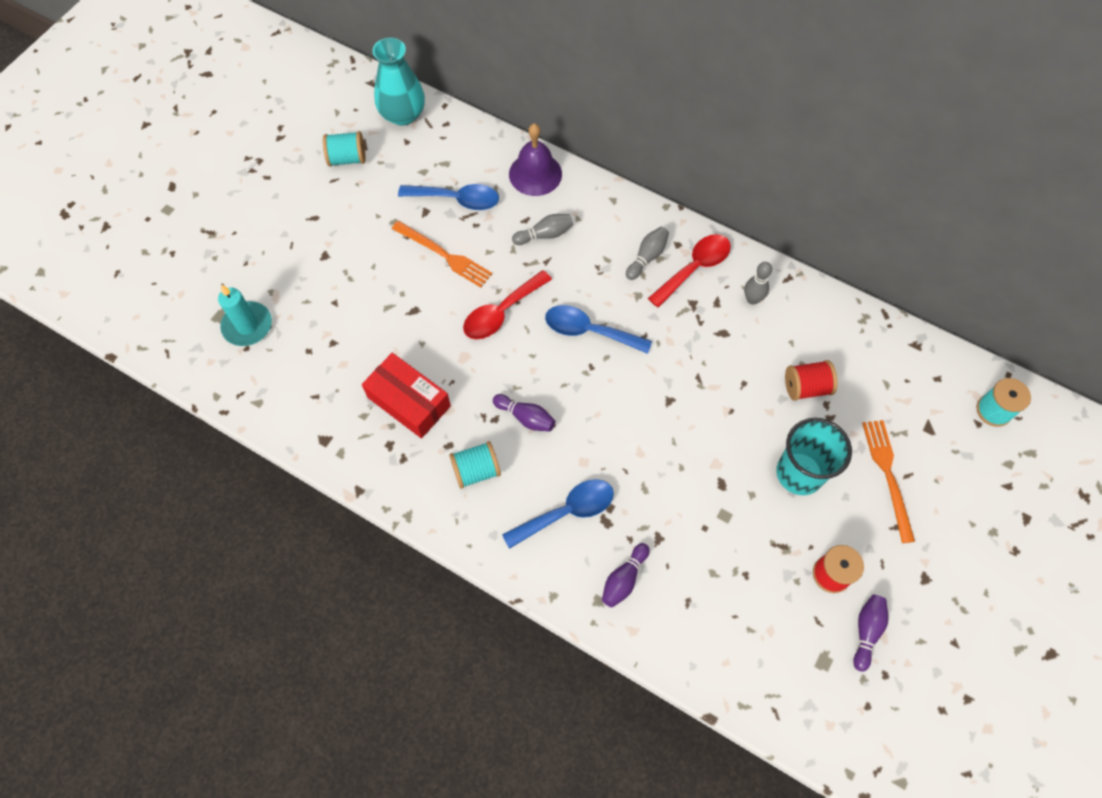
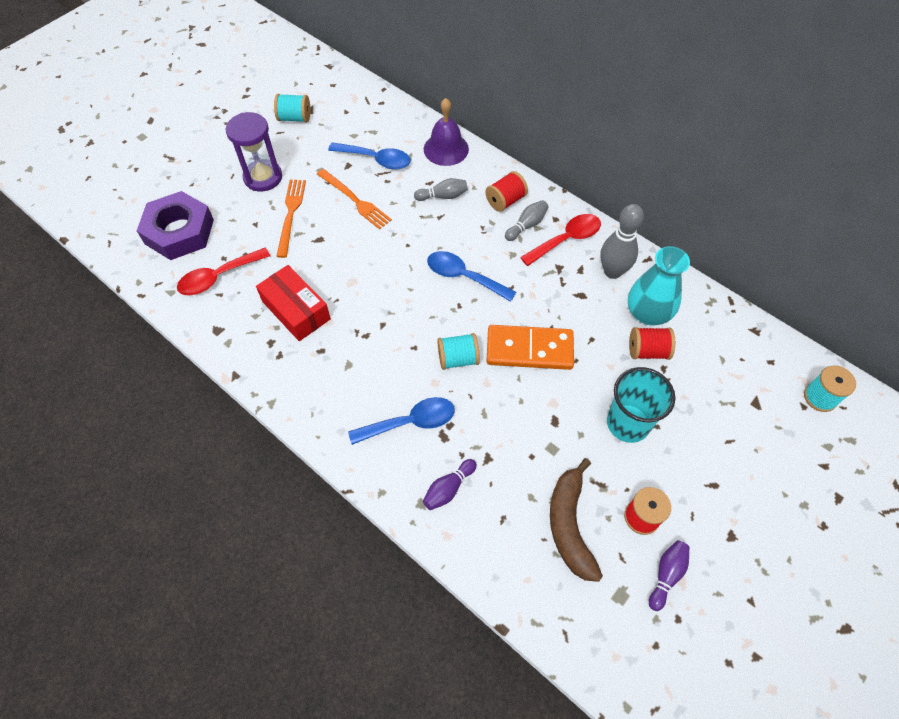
camera: 10 degrees right, 5 degrees down
(247, 326) = (179, 231): turquoise candle -> purple nut
(329, 242) = (263, 177): none -> purple hourglass
(403, 114) = (348, 91): turquoise vase -> turquoise vase (647, 313)
(476, 470) = (339, 375): turquoise spool -> turquoise spool (458, 359)
(501, 312) = (392, 251): red spoon -> red spoon (218, 277)
(525, 417) = (392, 338): purple bowling pin -> none
(617, 230) = (505, 201): none -> red spool
(679, 406) = (529, 349): none -> orange domino
(752, 299) = (612, 271): grey bowling pin -> grey bowling pin, size x1.66
(758, 596) = (569, 525): none -> brown banana
(888, 475) = (710, 438): orange fork -> orange fork (291, 214)

